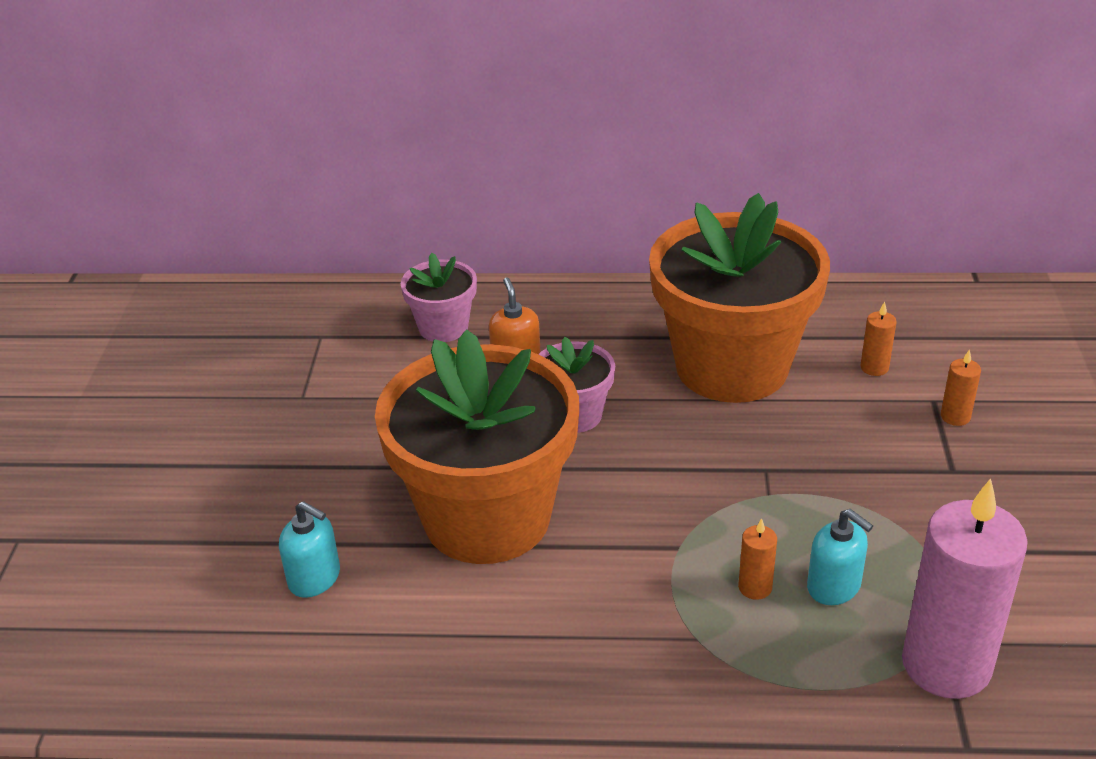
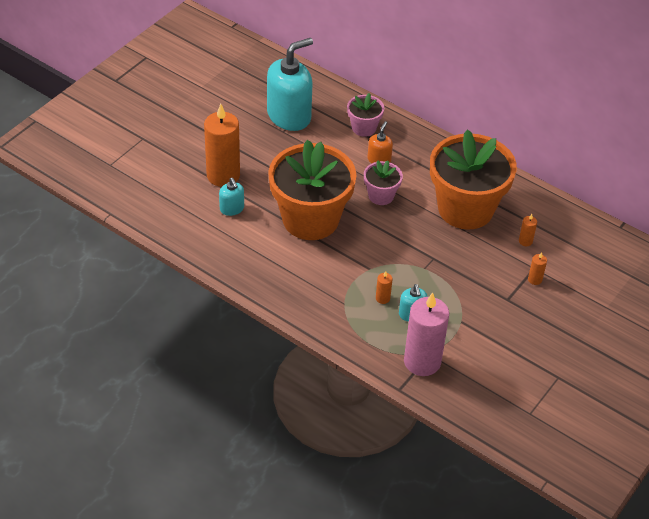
camera: 30 degrees right, 10 degrees up
(246, 526) = (223, 175): none -> orange candle
(293, 368) = (289, 116): none -> turquoise soap dispenser

